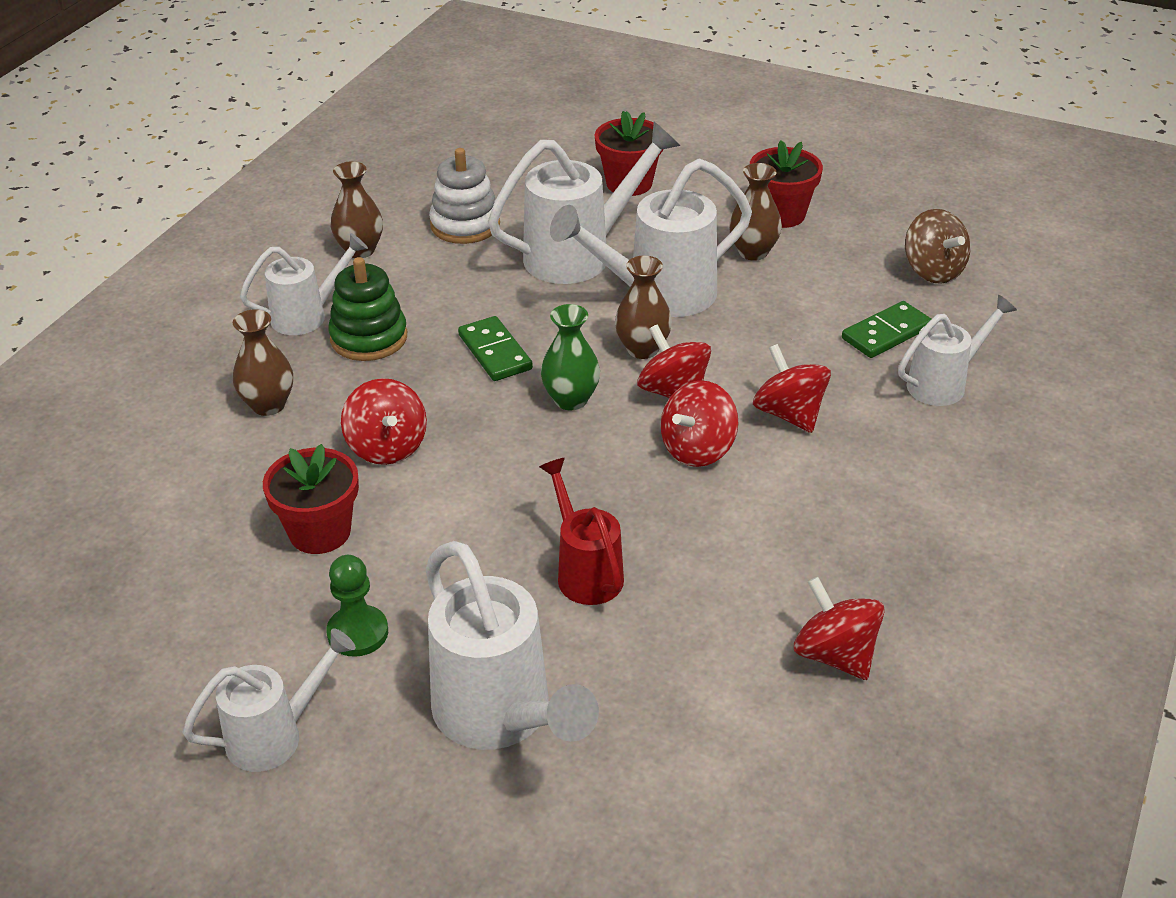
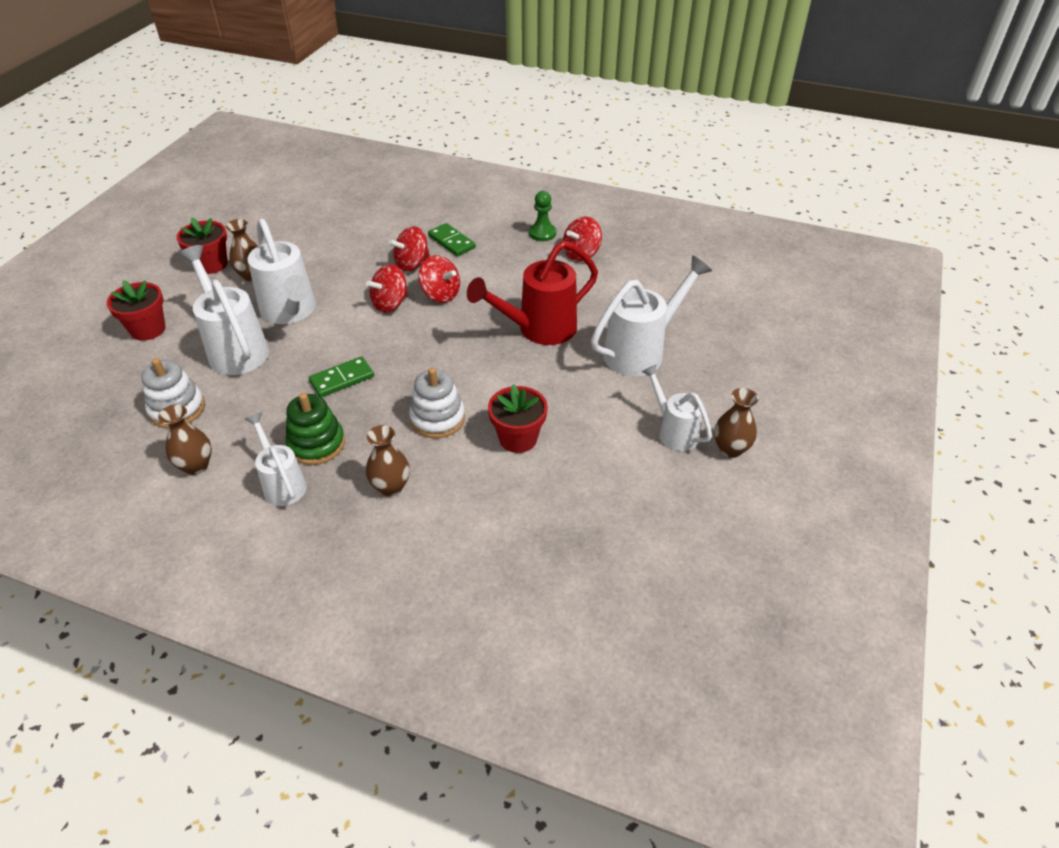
camera: 95 degrees left, 5 degrees up
(358, 633) = (596, 410): green pawn -> green pawn (542, 233)
(387, 447) = (437, 418): red spinning top -> white stacking toy
(571, 400) = (394, 343): green vase -> none
(585, 572) = (539, 329): red watering can -> red watering can, size x1.64
(642, 349) = (347, 316): brown vase -> brown vase (730, 449)
(886, 333) = (344, 231): green domino -> green domino (451, 242)
(933, 271) = (287, 214): brown spinning top -> none
(944, 384) = (390, 216): white watering can -> none

